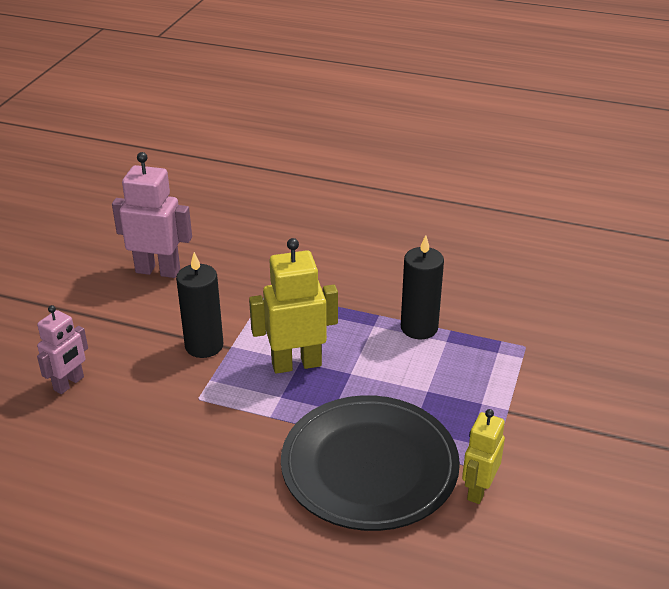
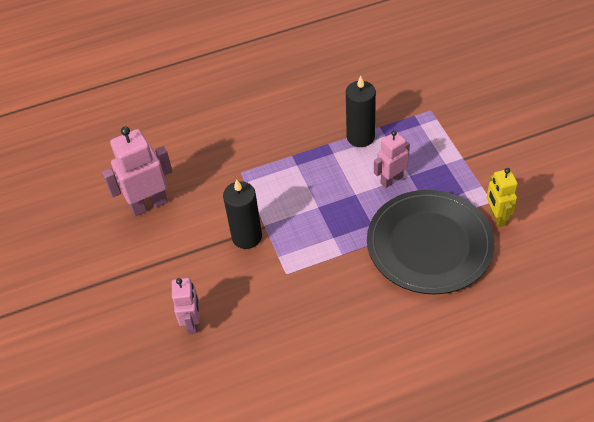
camera: 35 degrees left, 15 degrees up
(296, 364) = (317, 210): yellow robot -> none
(403, 383) = (391, 180): none -> pink robot

